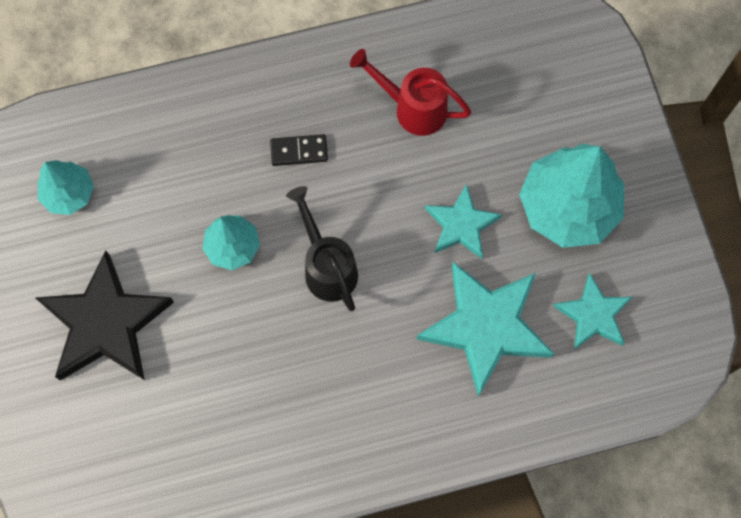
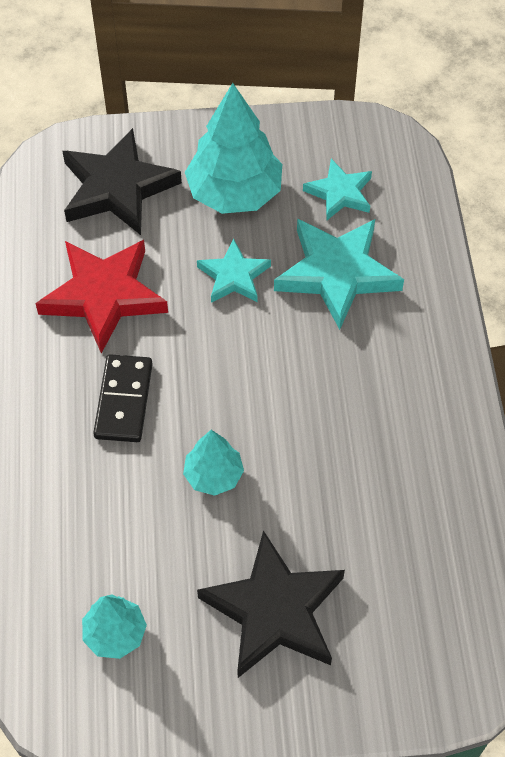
camera: 80 degrees left, 15 degrees down
(299, 151) = (123, 400): black domino -> black domino, size x1.60
(327, 267) = (253, 393): black watering can -> none
(413, 108) = (104, 296): red watering can -> red star
(548, 91) = (117, 188): none -> black star

